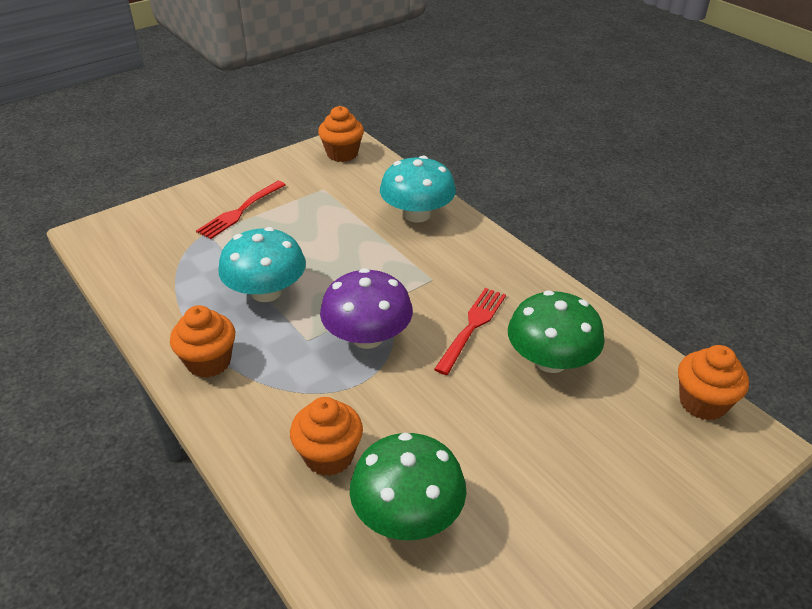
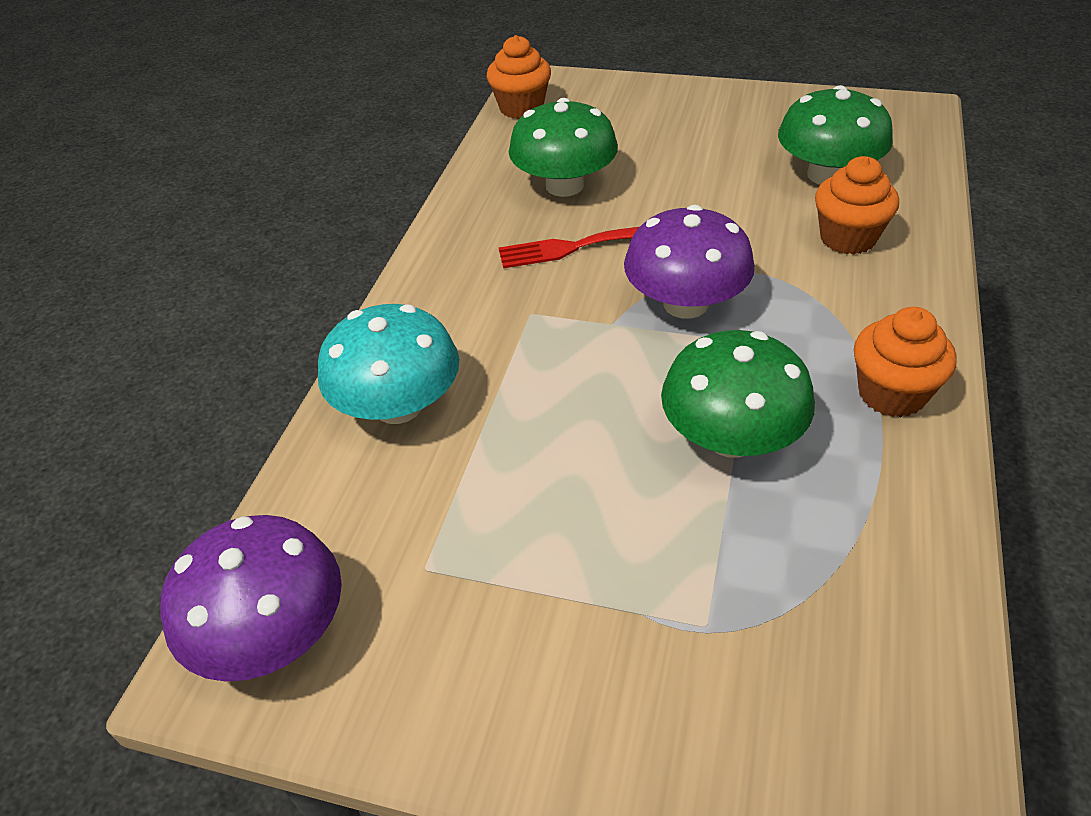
camera: 125 degrees left, 5 degrees up
(240, 211) = (602, 636): red fork -> none
(266, 292) = (731, 437): turquoise mushroom -> green mushroom
(342, 154) = (272, 633): orange cupcake -> purple mushroom

